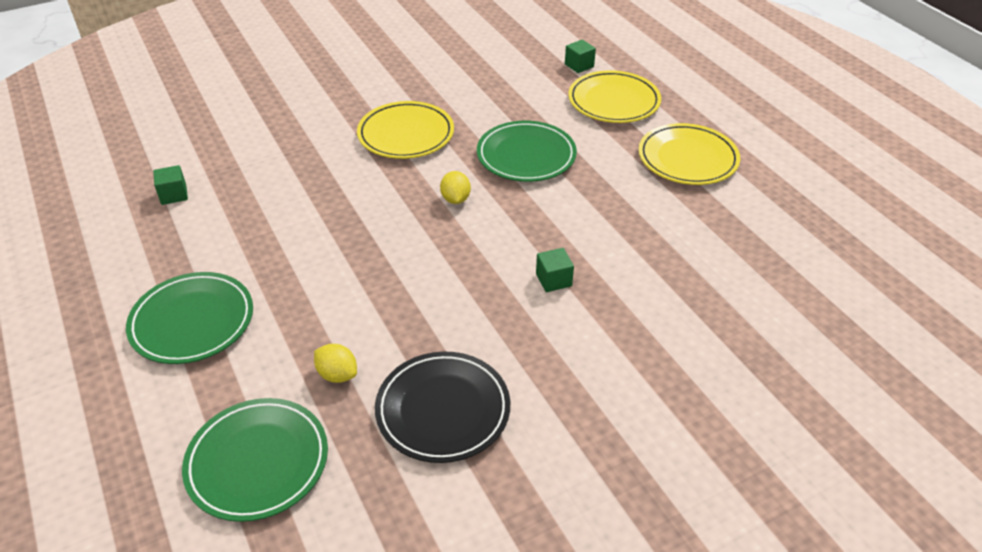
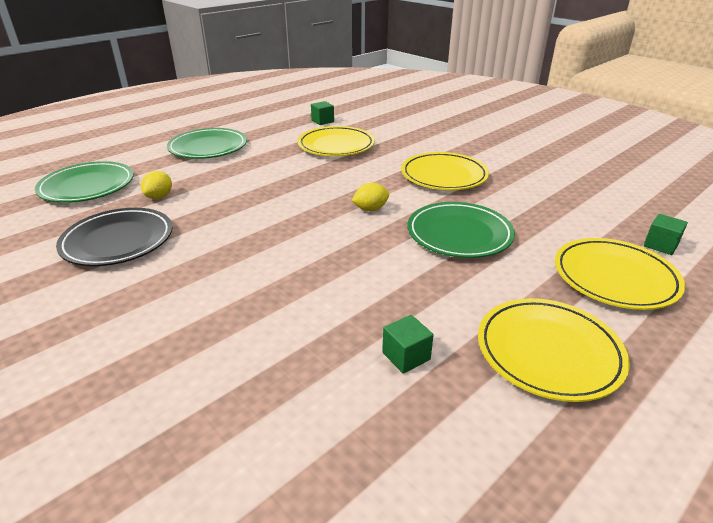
camera: 75 degrees right, 10 degrees down
(272, 196) = (336, 145): none -> yellow plate
(553, 280) = (277, 273): green cube -> green cube (406, 356)

